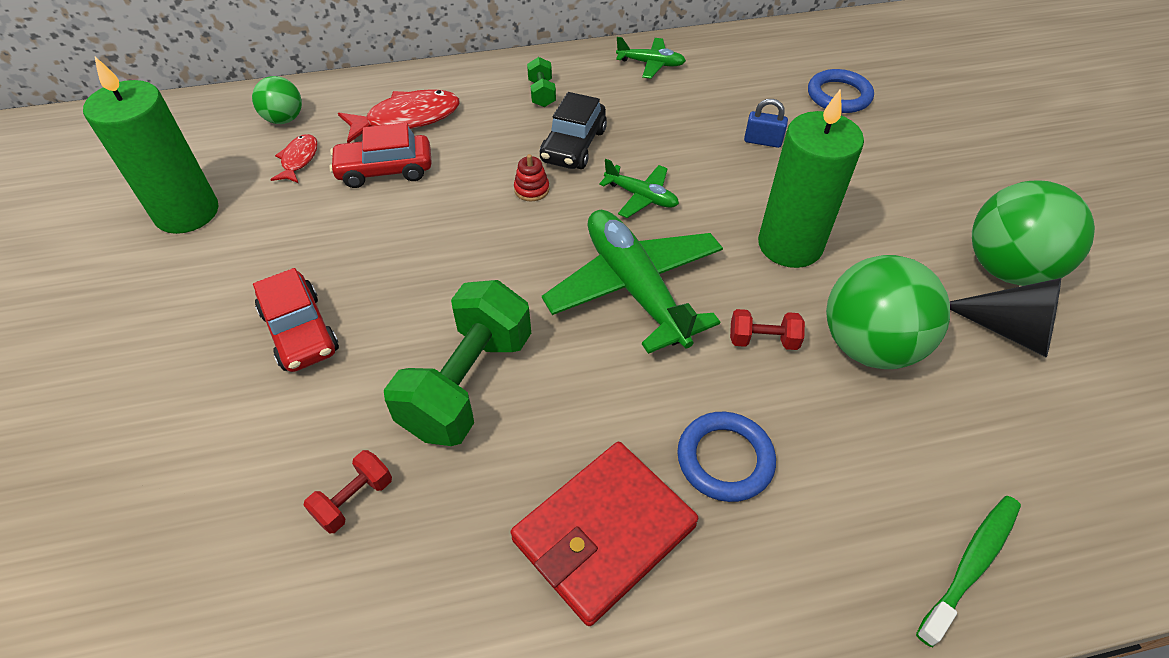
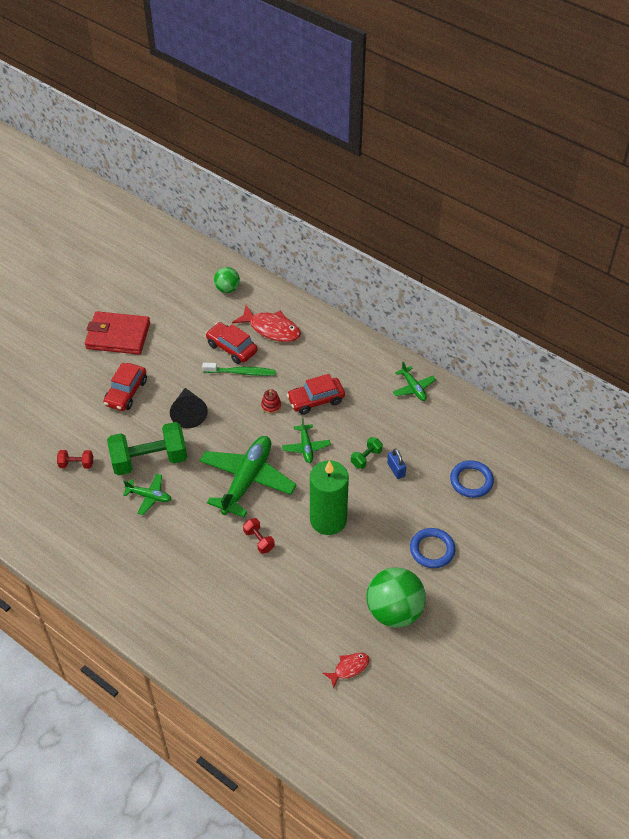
camera: 50 degrees right, 0 degrees up
(187, 212) = (147, 308): green candle -> none
(299, 160) = (209, 315): red fish -> red fish (349, 668)
(541, 431) = (149, 496): none -> green plane
(542, 93) = (341, 362): green dumbbell -> green dumbbell (366, 458)
(574, 146) = (316, 400): black car -> red car
(604, 533) = (124, 542): red wallet -> red wallet (118, 336)
(725, 459) = (186, 560): blue ring -> blue ring (432, 550)
(868, 345) = (291, 579): green ball -> none
(971, 565) = (206, 660): green toothbrush -> green toothbrush (241, 372)
(1008, 330) = (350, 627): black cone -> black cone (188, 413)

